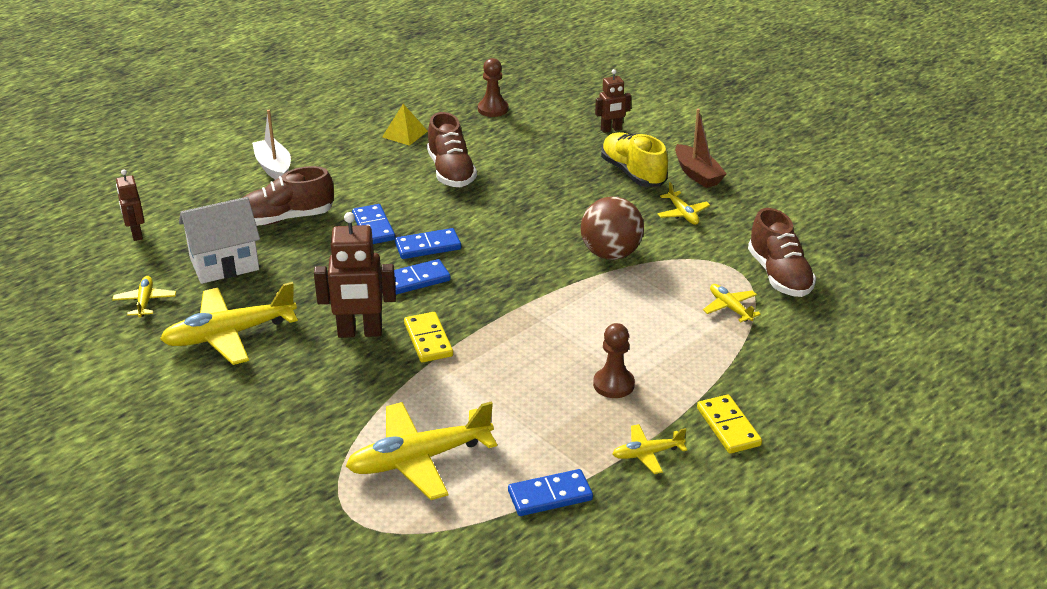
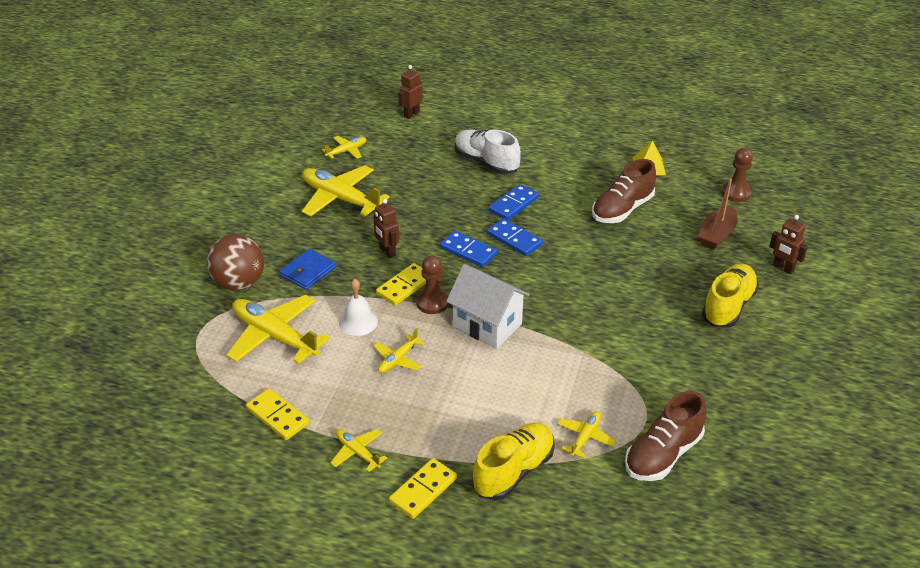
camera: 60 degrees right, 5 degrees up
(224, 264) = (411, 162): white house -> white house (487, 325)
(274, 167) = (540, 130): white boat -> none
(286, 218) = (486, 162): brown shoe -> white shoe
(333, 400) = (308, 271): none -> blue wallet
(360, 332) = (387, 252): brown robot -> brown robot, size x0.58
(453, 390) = (358, 322): none -> white bell
(550, 495) = (278, 416): blue domino -> yellow domino
(611, 254) = (596, 337): brown ball -> brown ball (239, 283)
(613, 384) = (426, 403): brown pawn -> brown pawn (432, 303)
(683, 214) = (697, 359): yellow plane -> yellow plane (398, 359)
(697, 174) = (770, 346): brown boat -> brown boat (716, 235)
(742, 363) = (514, 471): none -> yellow shoe

